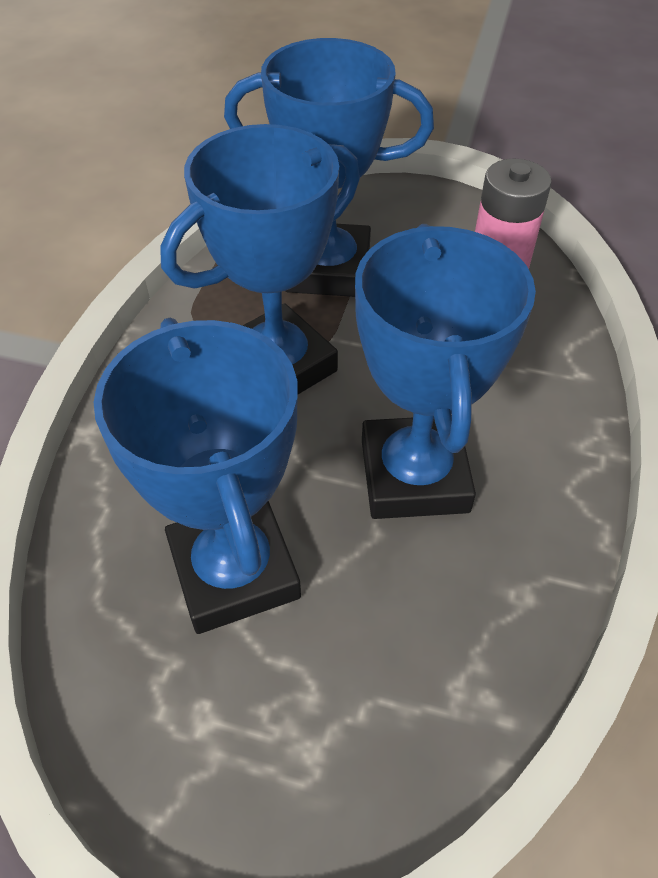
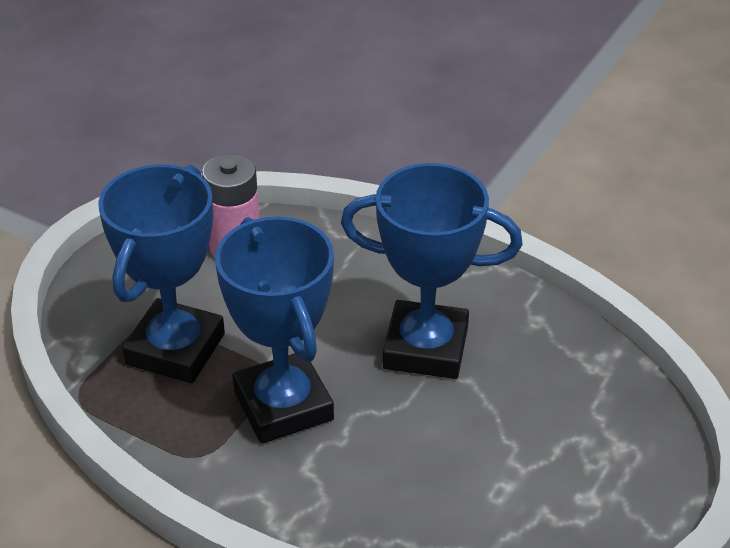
camera: 75 degrees left, 10 degrees down
(234, 571) = (479, 464): blue trophy -> none

